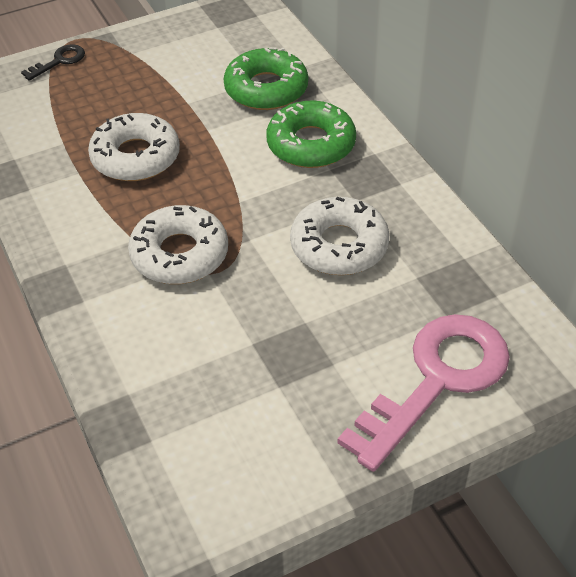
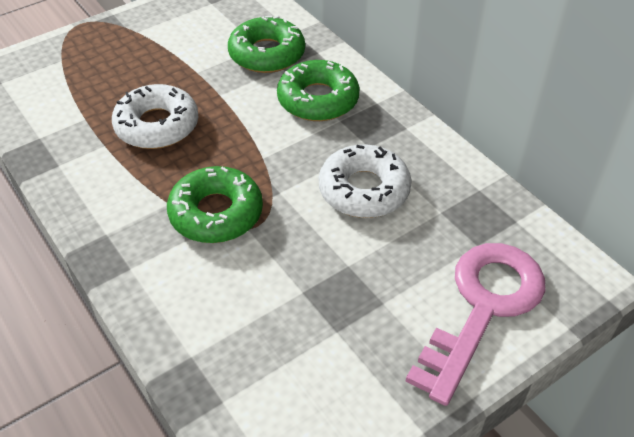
camera: 10 degrees left, 0 degrees up
(59, 61) = (69, 44): black key -> none
(179, 254) = (216, 213): white donut -> green donut

